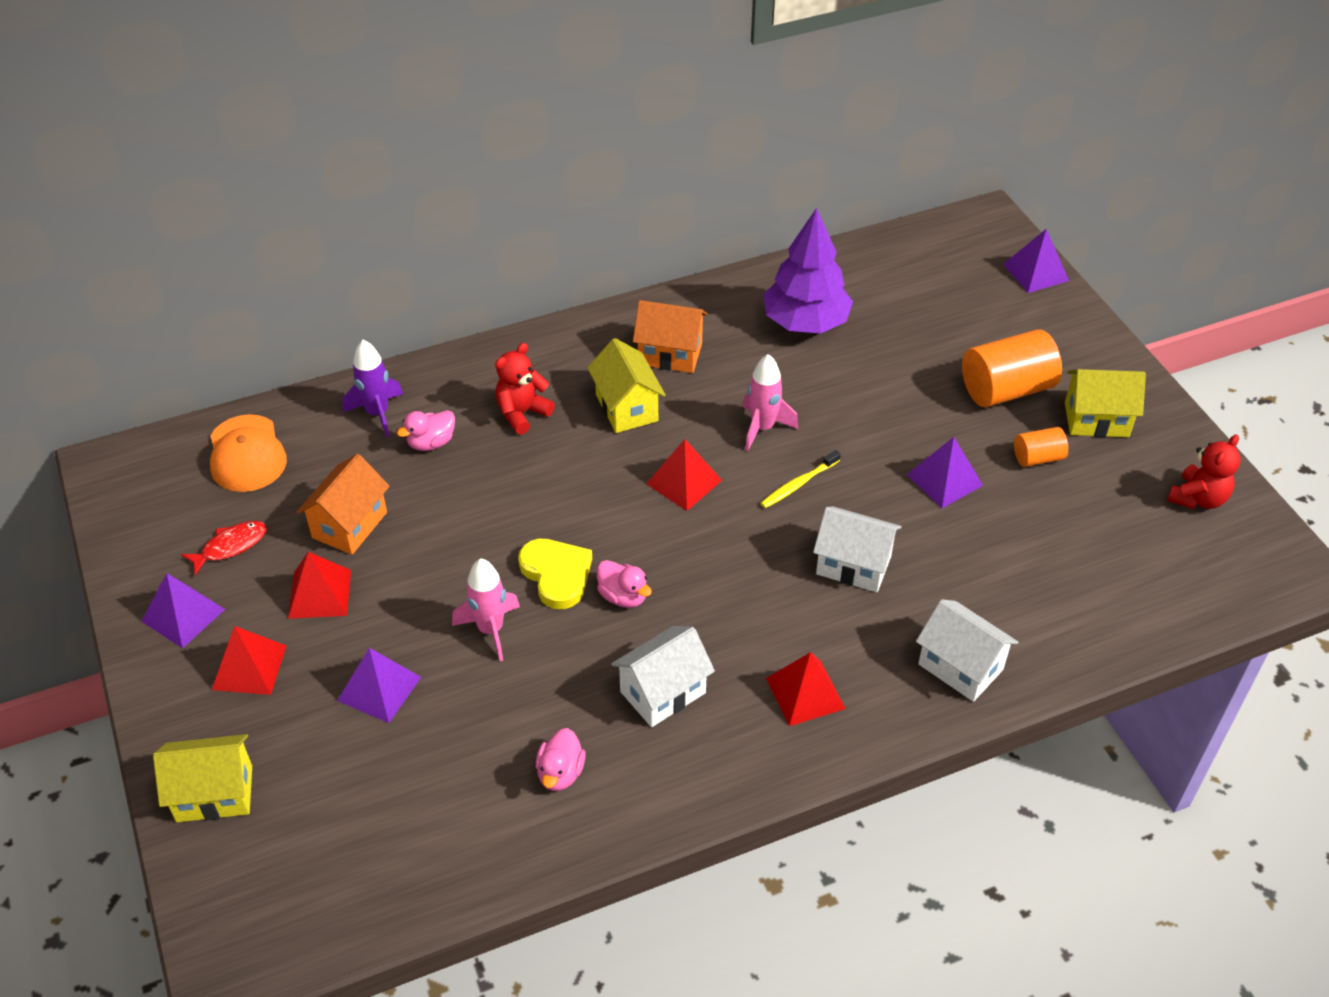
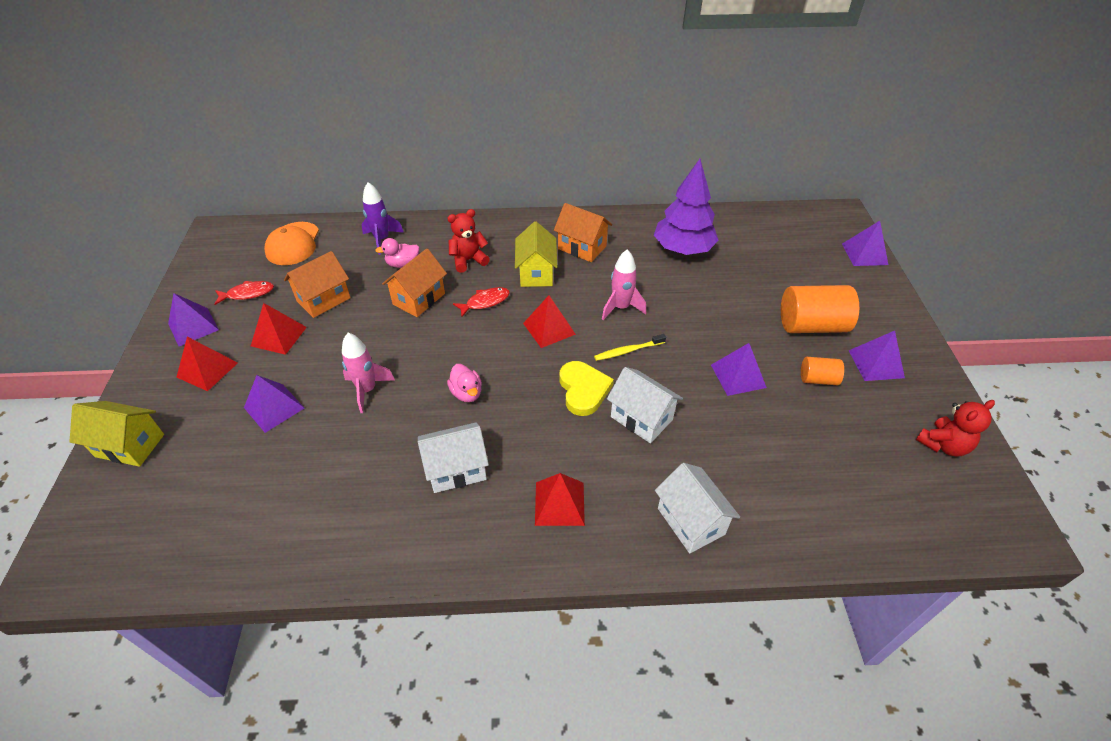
camera: 20 degrees right, 0 degrees up
(485, 488) = (419, 299): none -> orange house
(556, 575) = (431, 366): yellow heart -> yellow heart (583, 390)
(560, 773) = (352, 506): pink duck -> none
(579, 468) = (485, 302): none -> red fish
(1096, 420) = (876, 364): yellow house -> purple pyramid

